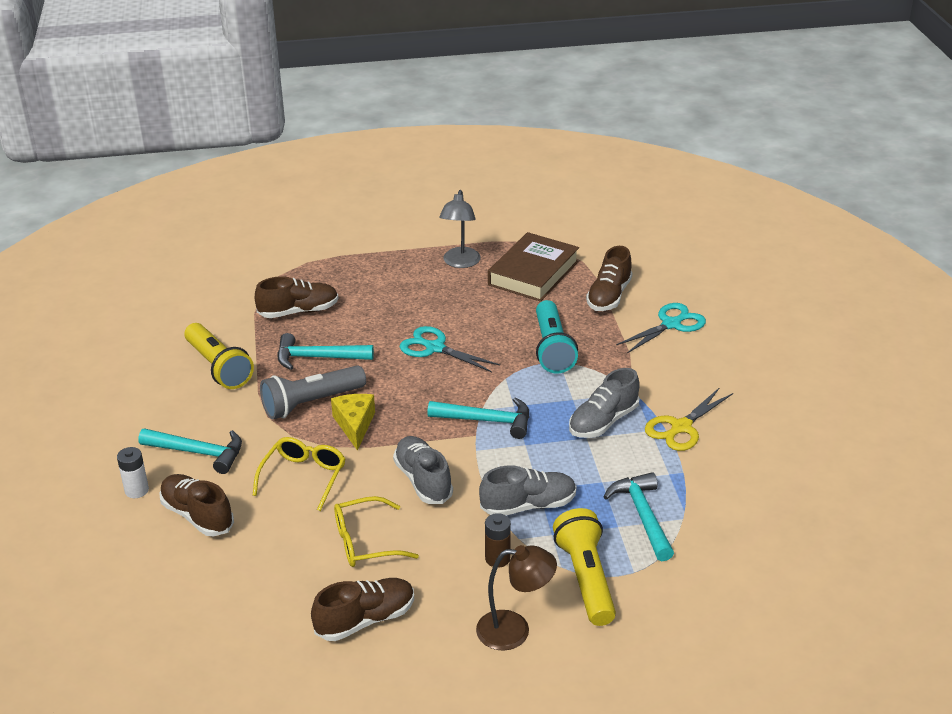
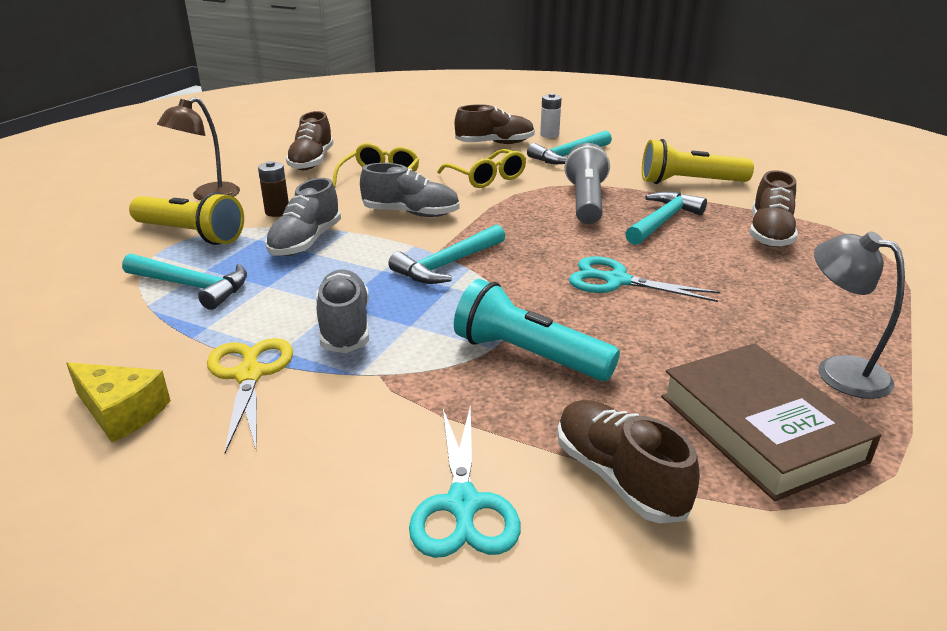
camera: 125 degrees right, 5 degrees down
(355, 425) = (528, 209): yellow cheese -> yellow cheese (121, 412)
(435, 348) = (617, 281): turquoise scissors -> turquoise scissors turned 135 degrees counterclockwise

